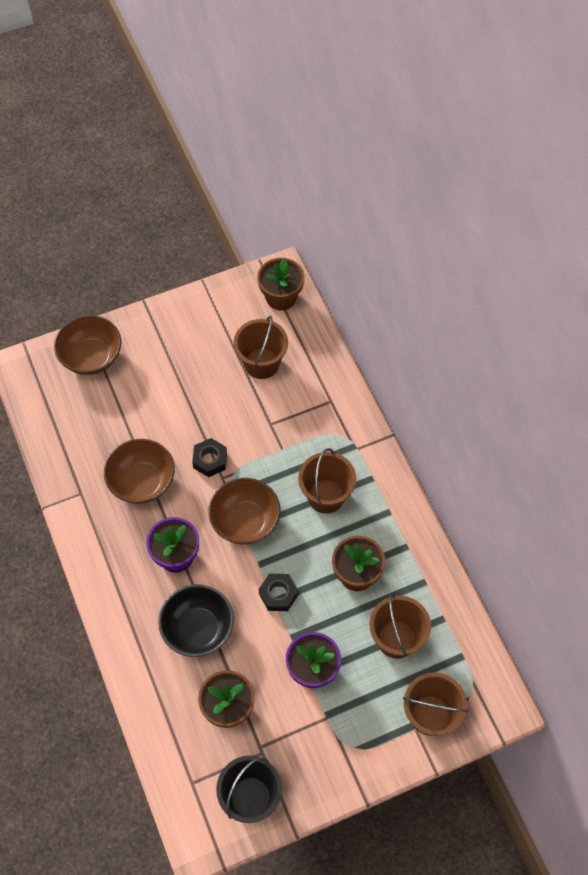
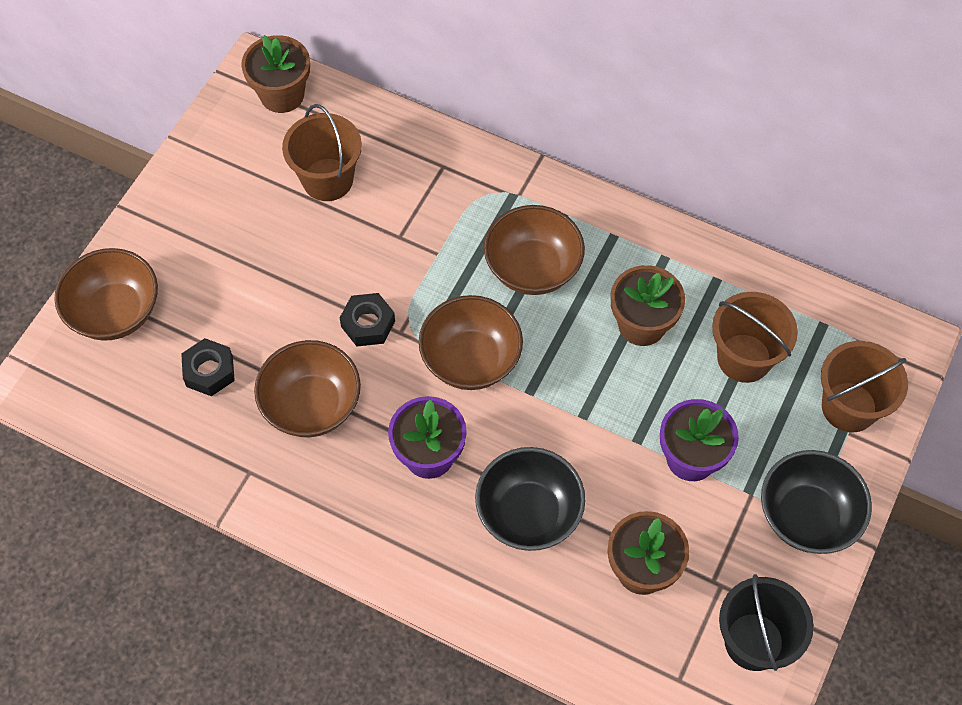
camera: 40 degrees left, 0 degrees up
(278, 594) = (580, 408): black nut -> black nut (209, 371)
(326, 496) = (532, 268): brown bucket -> brown bowl
(345, 756) = (807, 516): none -> black bowl

